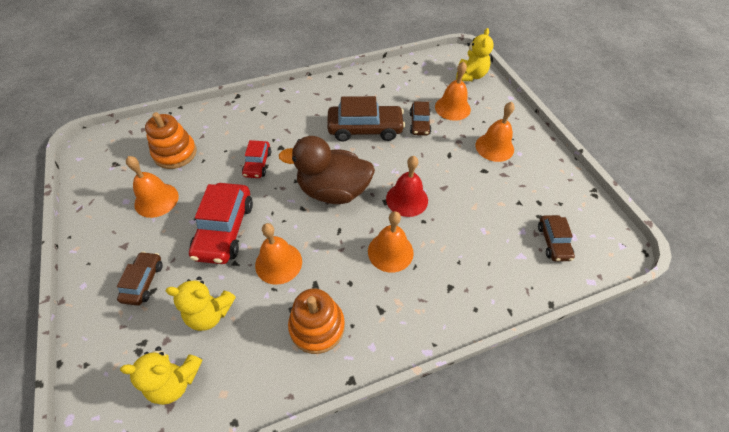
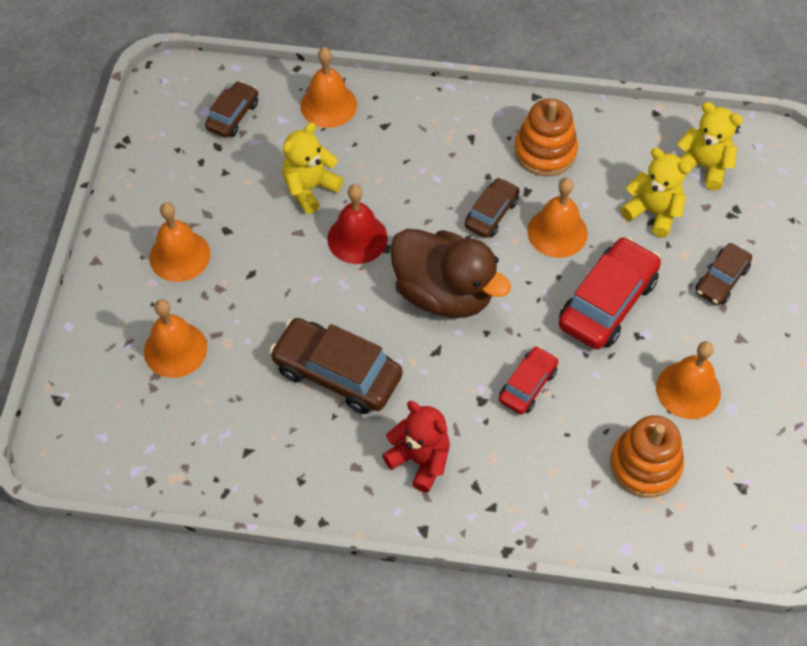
camera: 150 degrees left, 5 degrees up
(298, 112) = (420, 460): none -> red teddy bear
(390, 252) = (422, 187): orange bell -> orange bell (328, 105)
(419, 124) = (249, 344): brown car -> brown car (491, 213)
(470, 76) = (86, 400): yellow teddy bear -> yellow teddy bear (310, 188)

